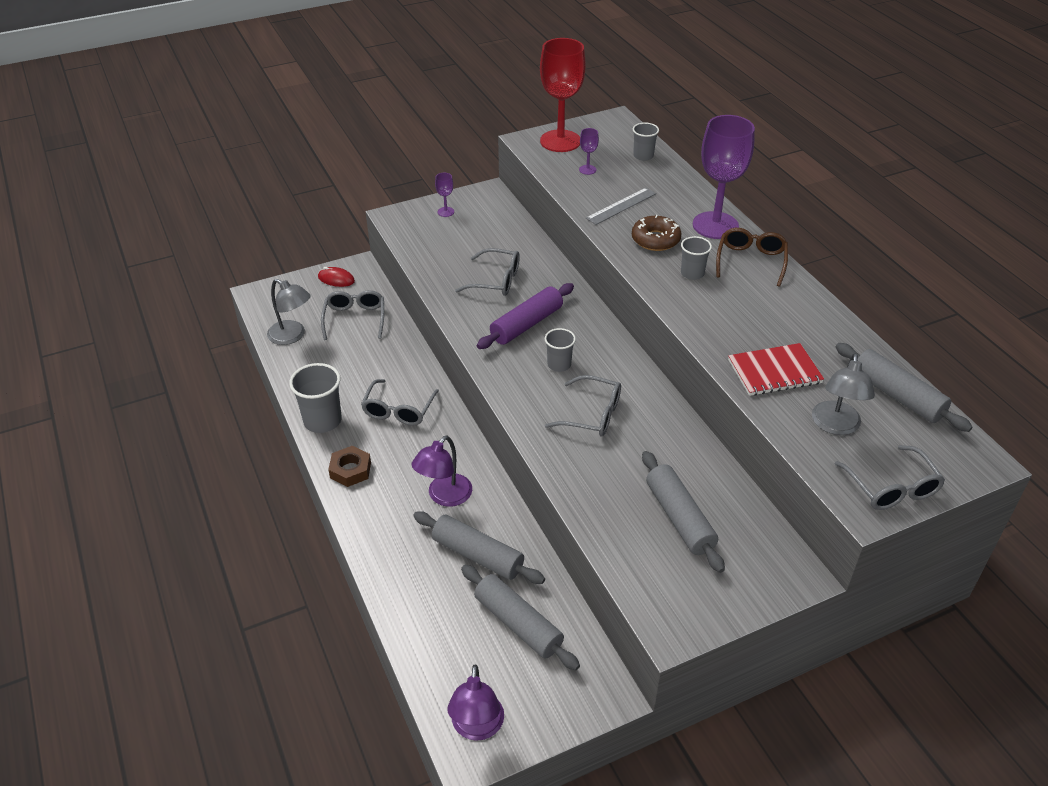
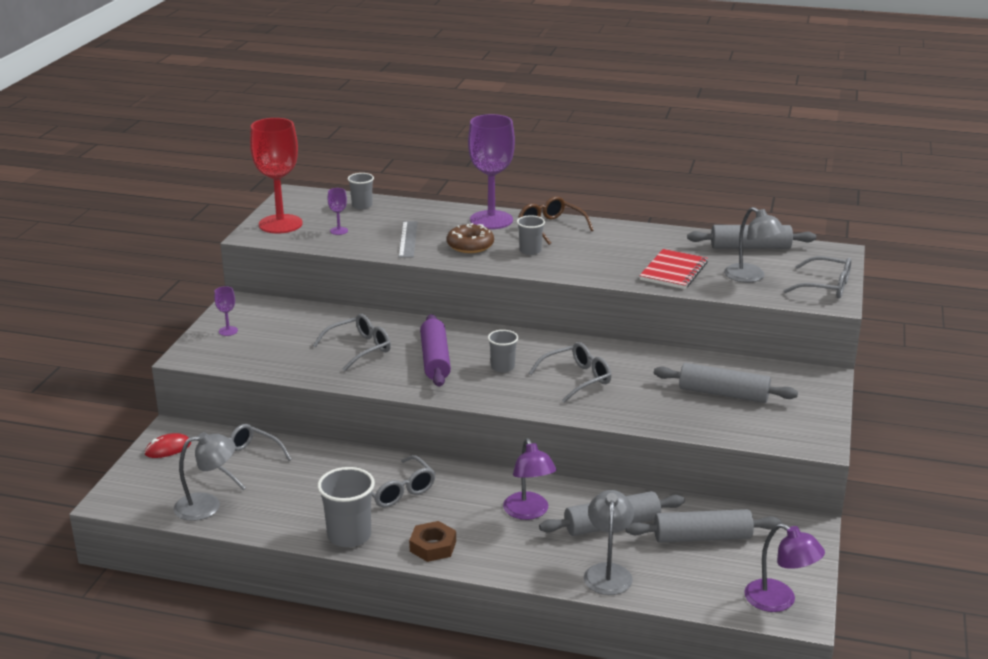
camera: 50 degrees left, 15 degrees down
(412, 588) = (608, 572): none -> grey lamp

